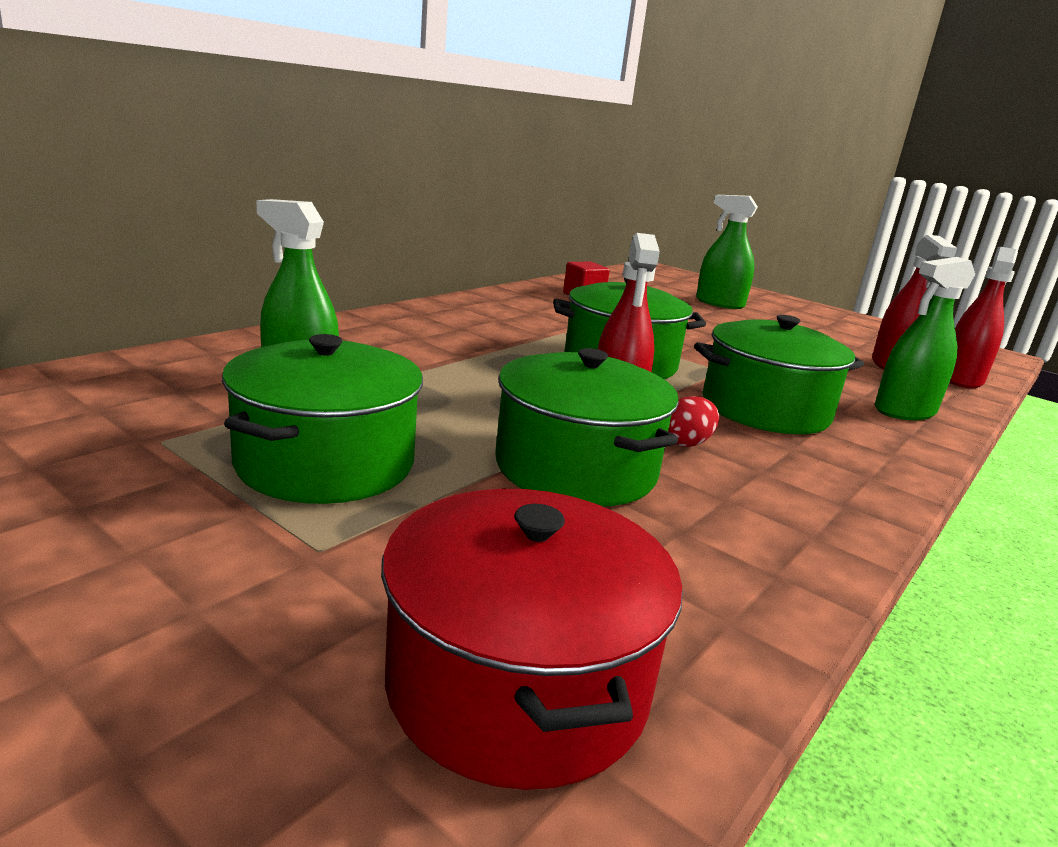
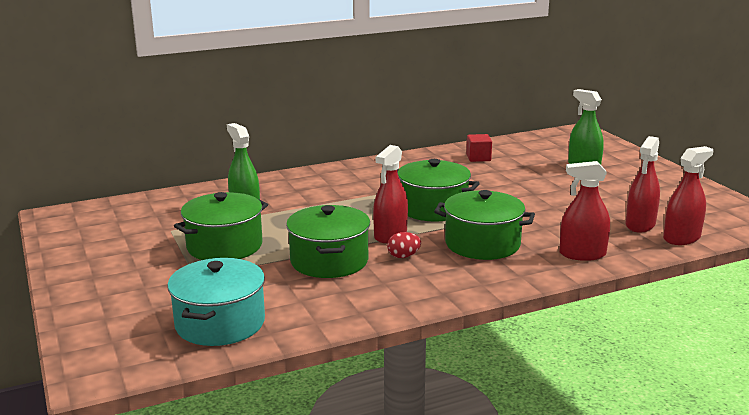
camera: 30 degrees right, 0 degrees up
(517, 684) = (220, 323): red pot -> turquoise pot
(904, 411) = (582, 254): green spray bottle -> red spray bottle

